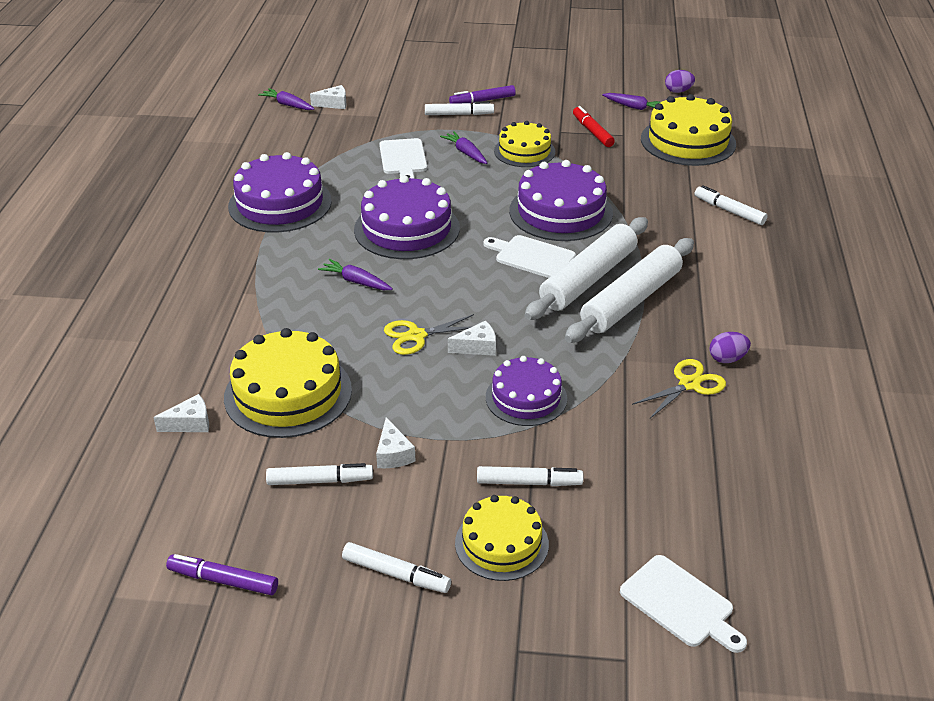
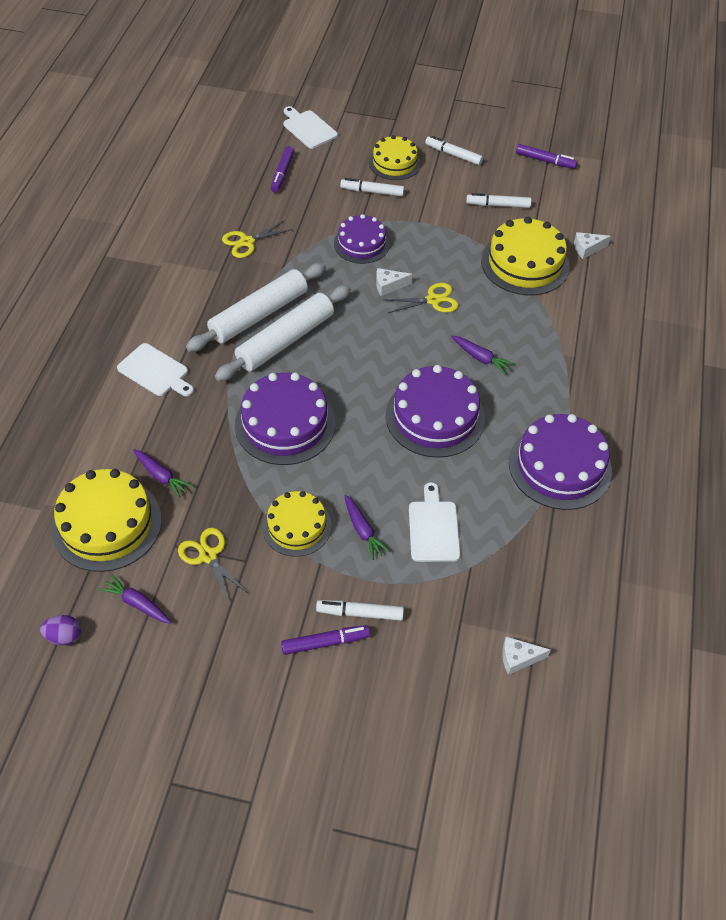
camera: 175 degrees left, 15 degrees up
(288, 105) = (578, 663): purple carrot -> purple carrot (161, 476)
(393, 454) = (453, 216): white cheese -> none
(532, 256) = (326, 370): white cutting board -> white cutting board (155, 371)
(592, 132) = (208, 556): red marker -> yellow scissors
(687, 500) = (282, 173): none -> purple marker
(727, 359) = (210, 258): purple egg -> none
(729, 211) = (124, 407): white marker -> none

